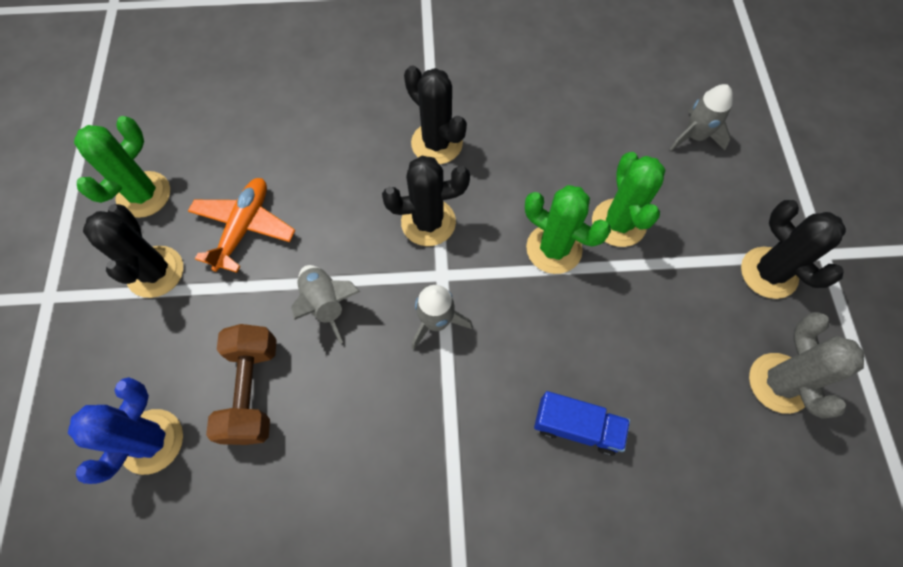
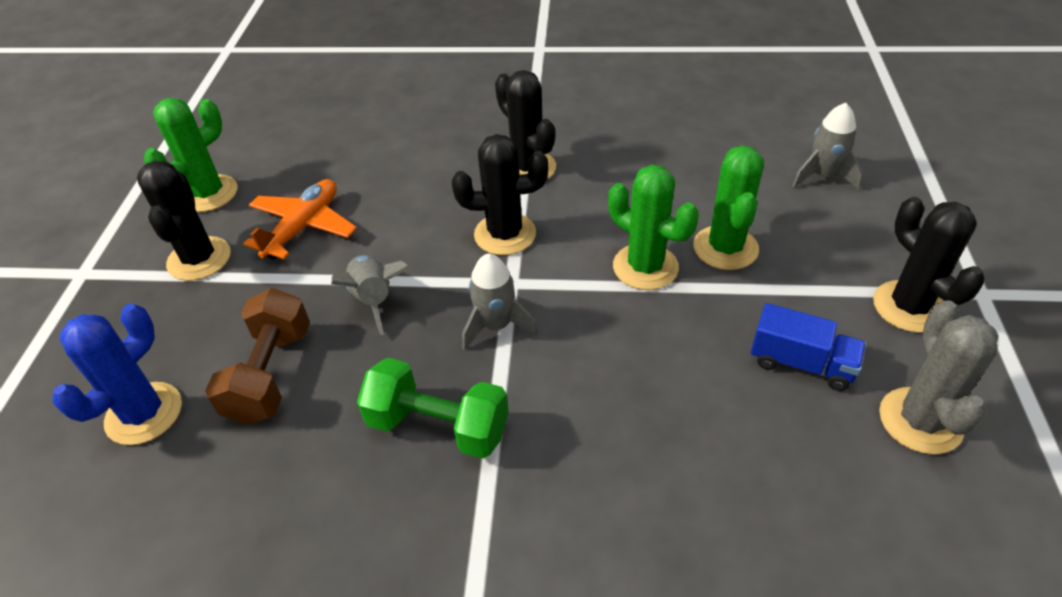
camera: 10 degrees right, 20 degrees down
(405, 427) = (438, 426): none -> green dumbbell
(576, 427) = (650, 445): blue truck -> blue truck (801, 363)

